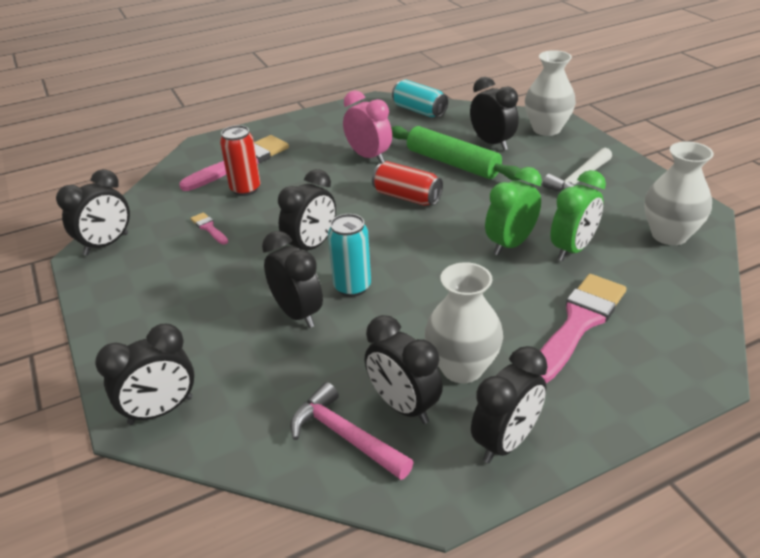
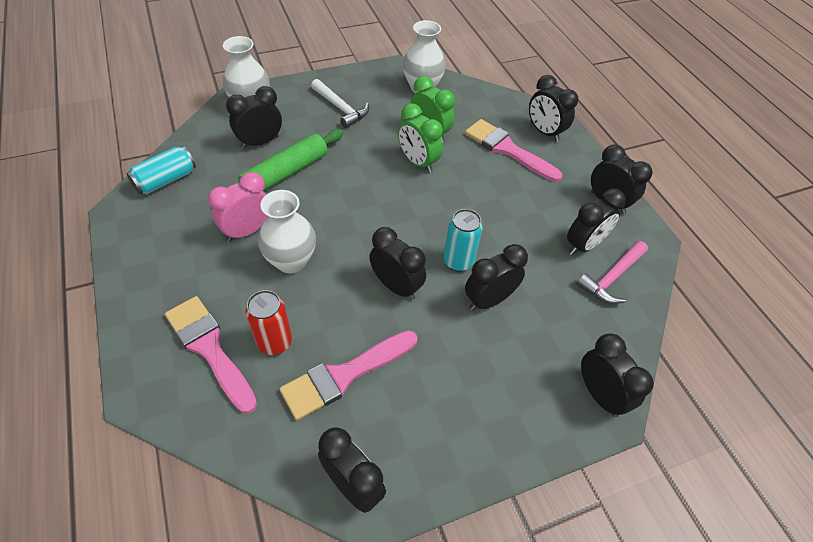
camera: 90 degrees left, 15 degrees up
(209, 228) = (344, 375): pink brush -> pink brush, size x2.24
(407, 197) = (333, 211): red can -> none
(462, 368) = (548, 211): white vase -> white vase (291, 261)
(647, 365) = (544, 132): none -> black clock

